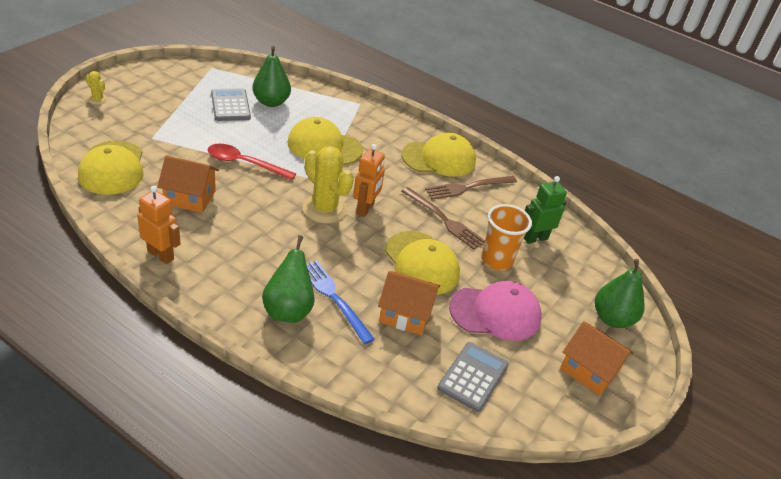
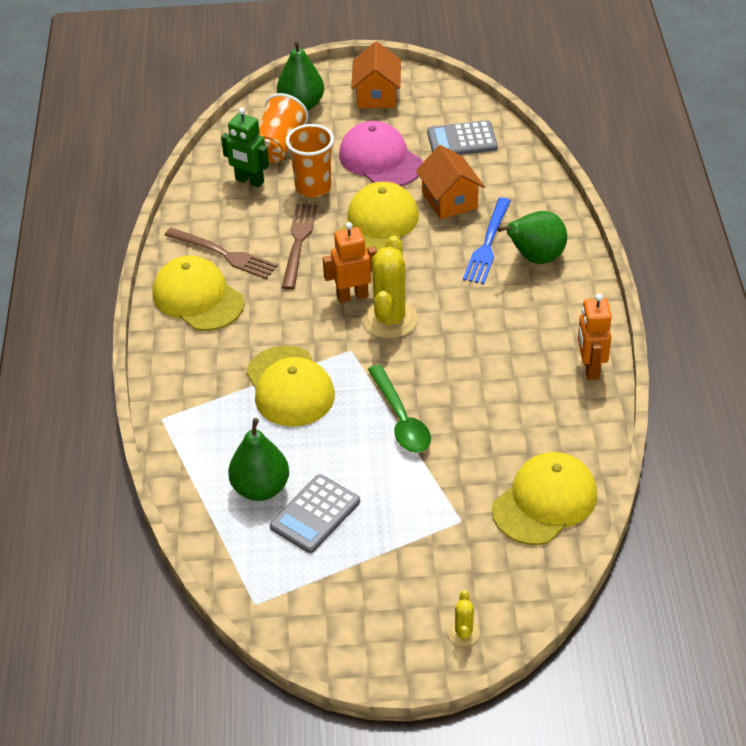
camera: 120 degrees left, 5 degrees up
(190, 197) = (502, 412): orange house -> none
(244, 163) = (401, 419): red spoon -> green spoon
(566, 275) = (279, 145): none -> orange cup

